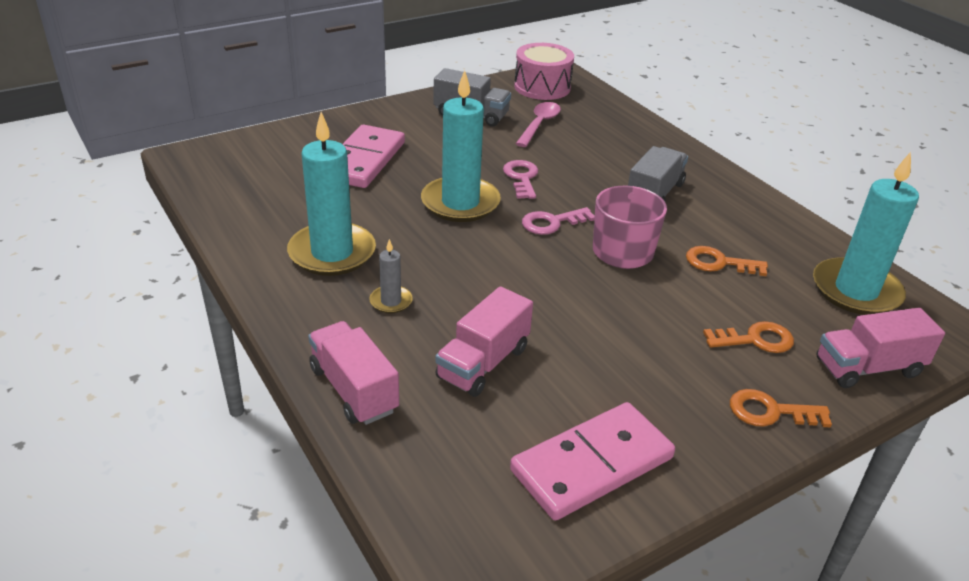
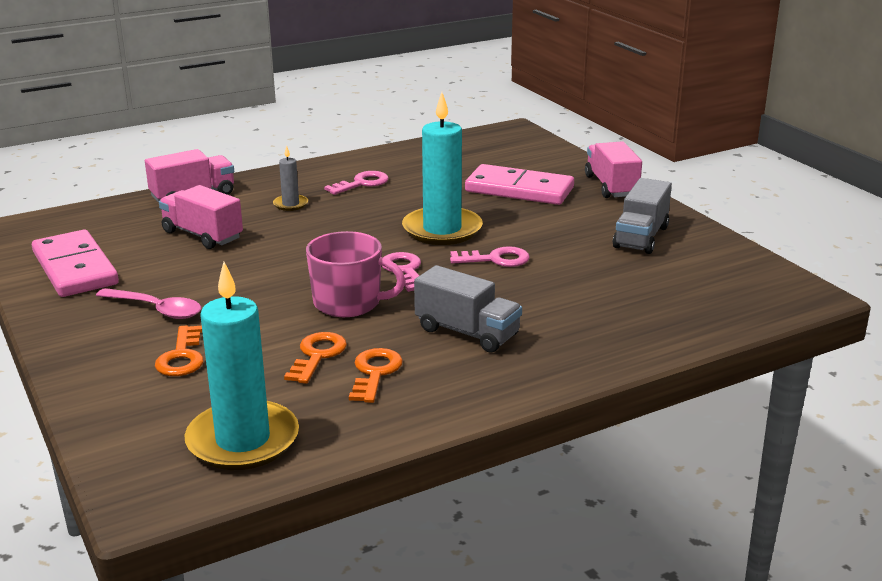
camera: 95 degrees right, 10 degrees down
(332, 253) = (362, 183): turquoise candle -> pink key
(539, 124) = (630, 274): pink spoon -> pink spoon (156, 309)
(542, 87) = (746, 281): pink drum -> none
(770, 412) = (84, 348): orange key -> orange key (375, 373)
(868, 368) = (111, 416): pink truck -> pink truck (611, 186)

